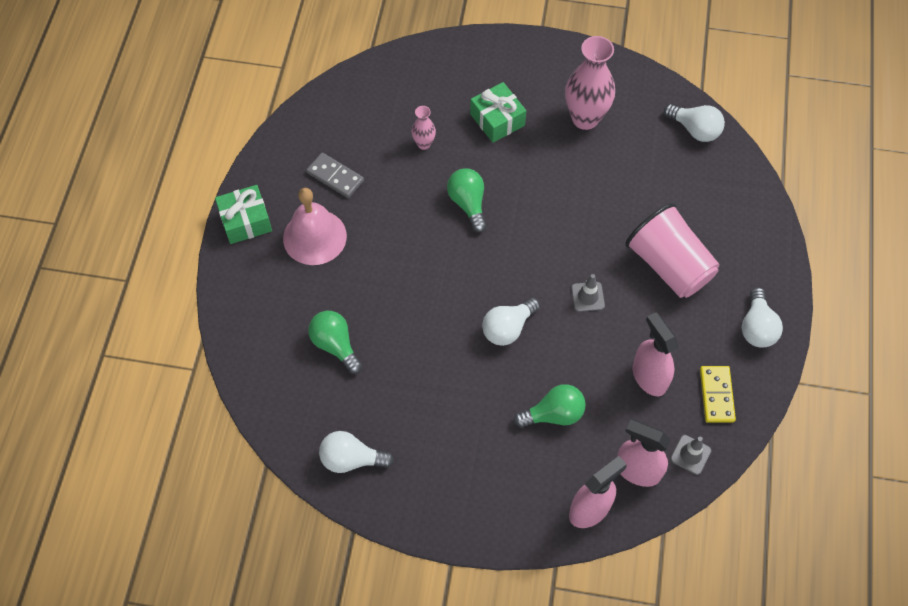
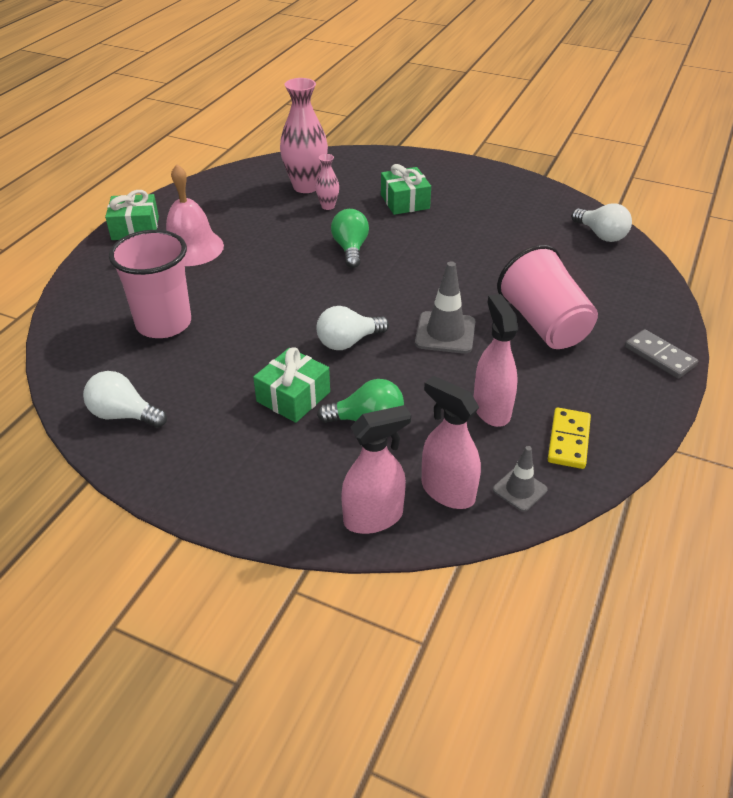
camera: 15 degrees right, 20 degrees down
(335, 177) = (234, 214): grey domino -> grey domino (659, 356)
(335, 345) = (164, 323): green light bulb -> pink cup
(484, 403) = (293, 397): none -> green gift
(585, 118) = (491, 212): pink vase -> pink vase (306, 186)
(587, 297) = (445, 333): grey traffic cone -> grey traffic cone, size x1.65
(756, 327) = (633, 390): white light bulb -> none

